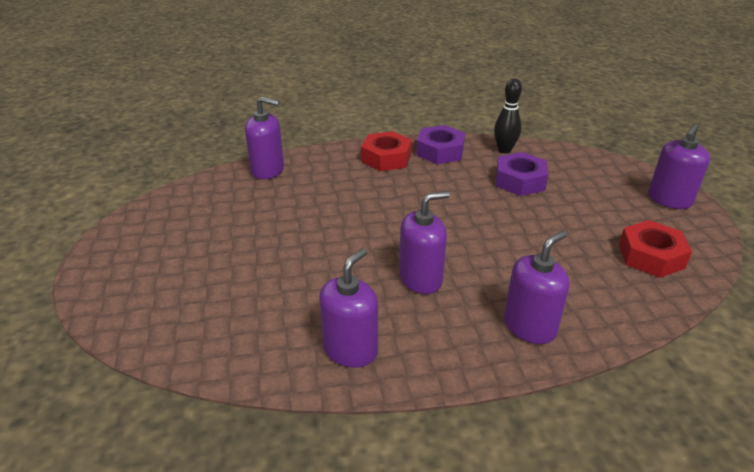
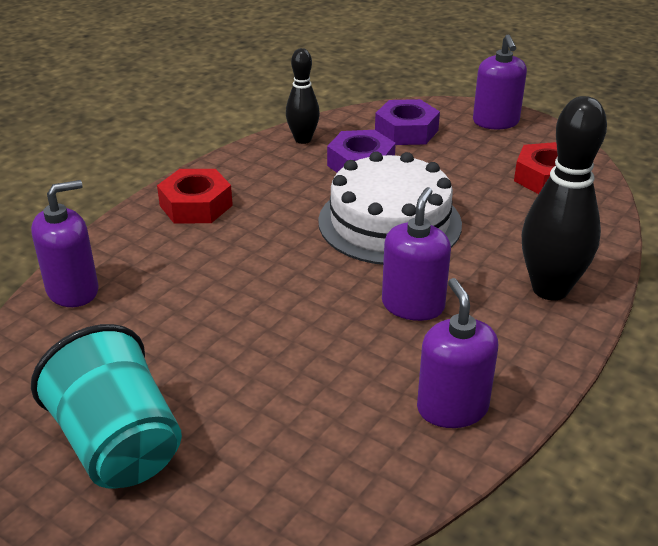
camera: 45 degrees left, 0 degrees up
(180, 252) = (118, 445): none -> turquoise cup
(440, 151) = (242, 170): purple nut -> purple nut (406, 131)
(483, 224) = (389, 222): none -> white cake
(529, 326) = (550, 289): purple soap dispenser -> black bowling pin

